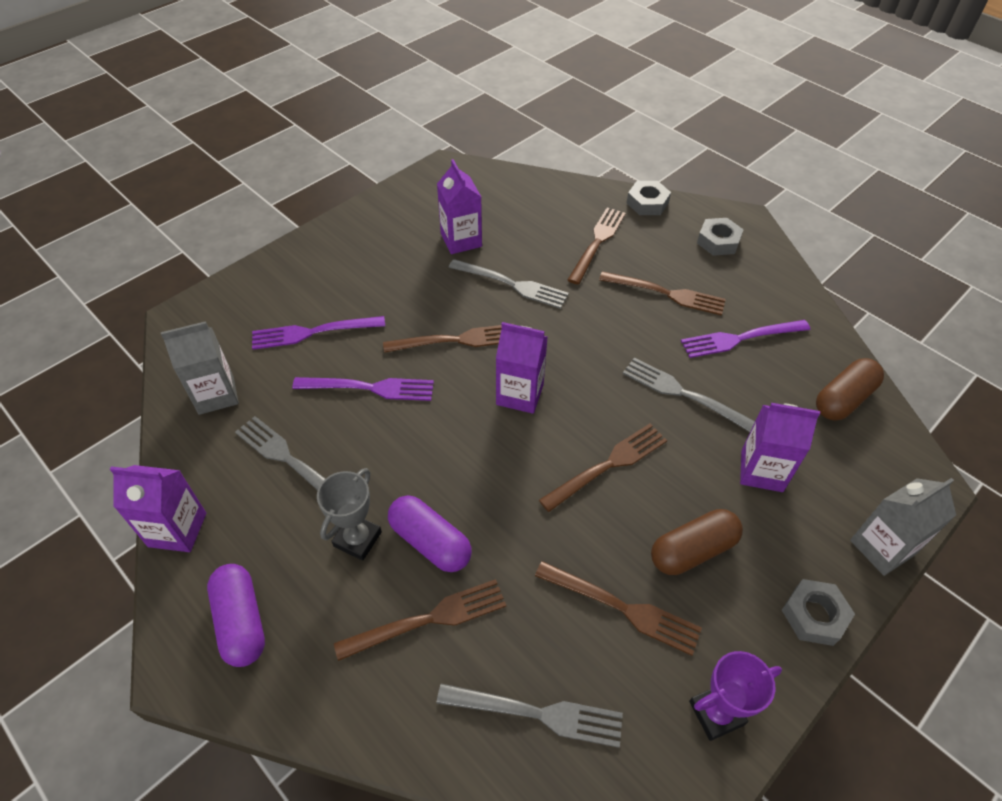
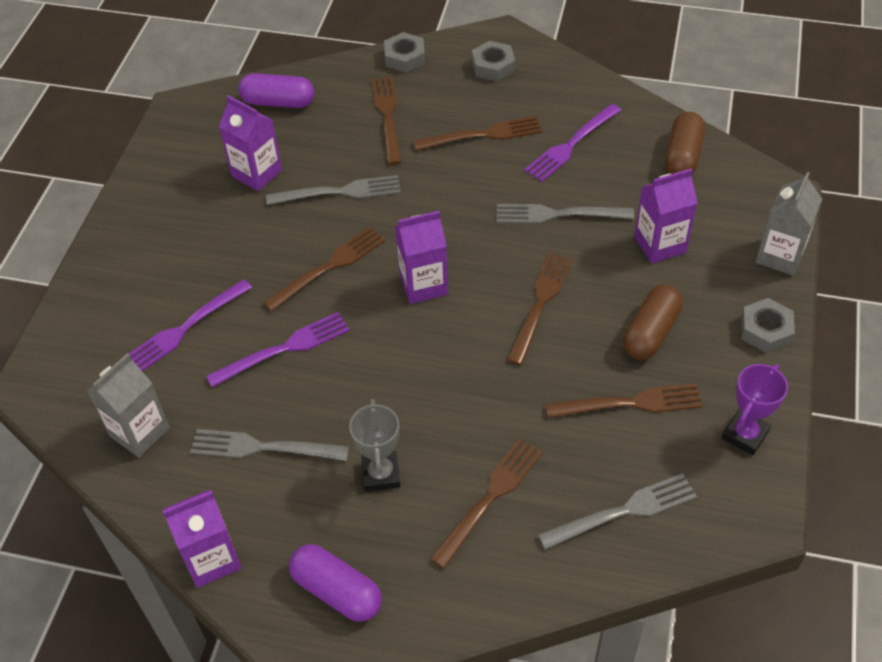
camera: 30 degrees left, 0 degrees up
(430, 542) = (444, 441): purple capsule -> purple capsule (278, 102)

